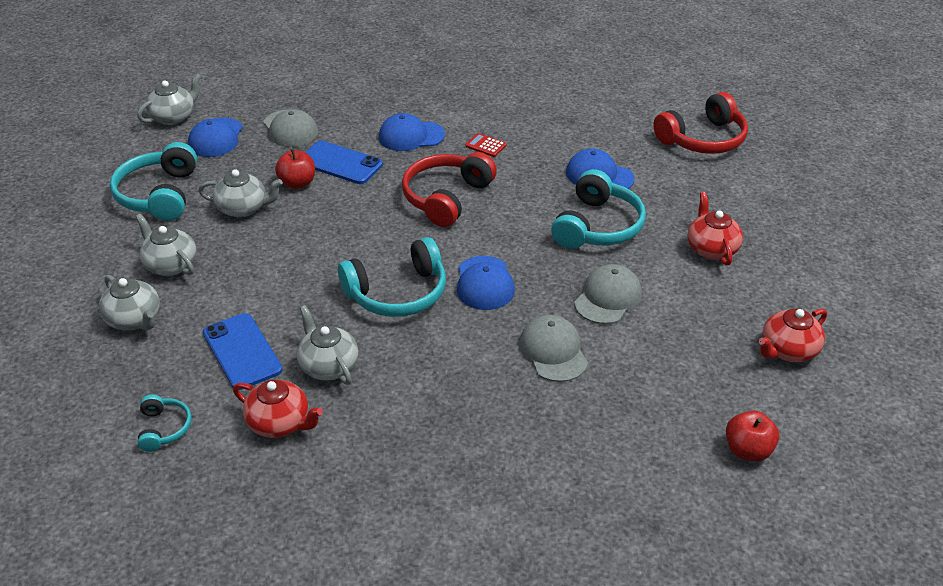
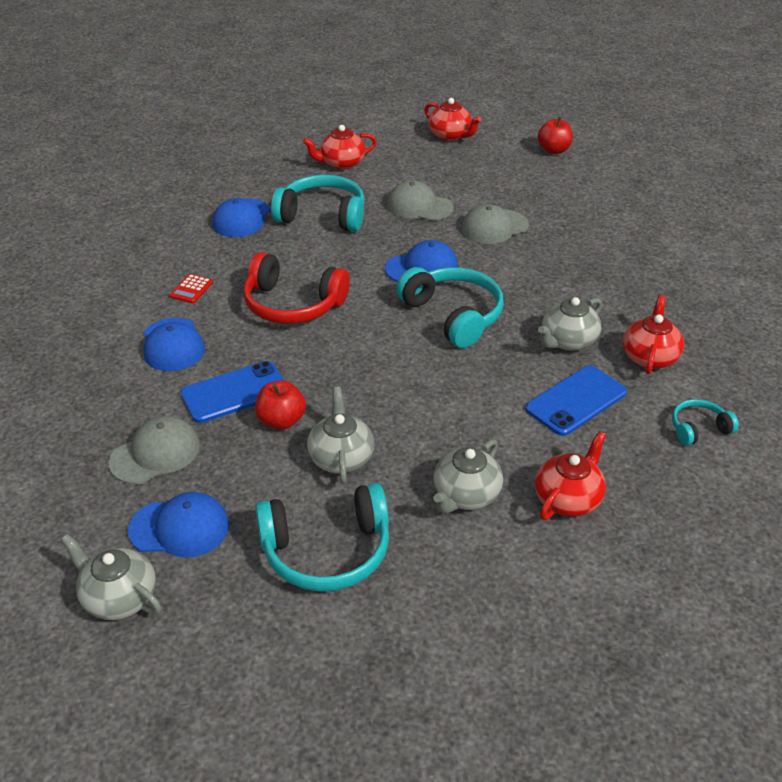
camera: 100 degrees left, 0 degrees up
(134, 320) = (568, 498): grey teapot -> red teapot
(340, 163) = (234, 392): blue phone -> blue phone turned 45 degrees clockwise
(703, 139) = (176, 168): red headphones -> none

